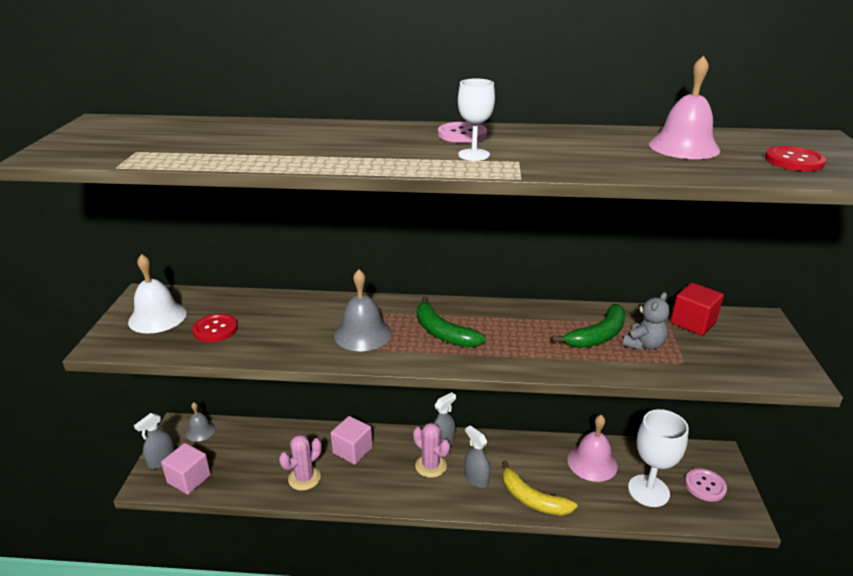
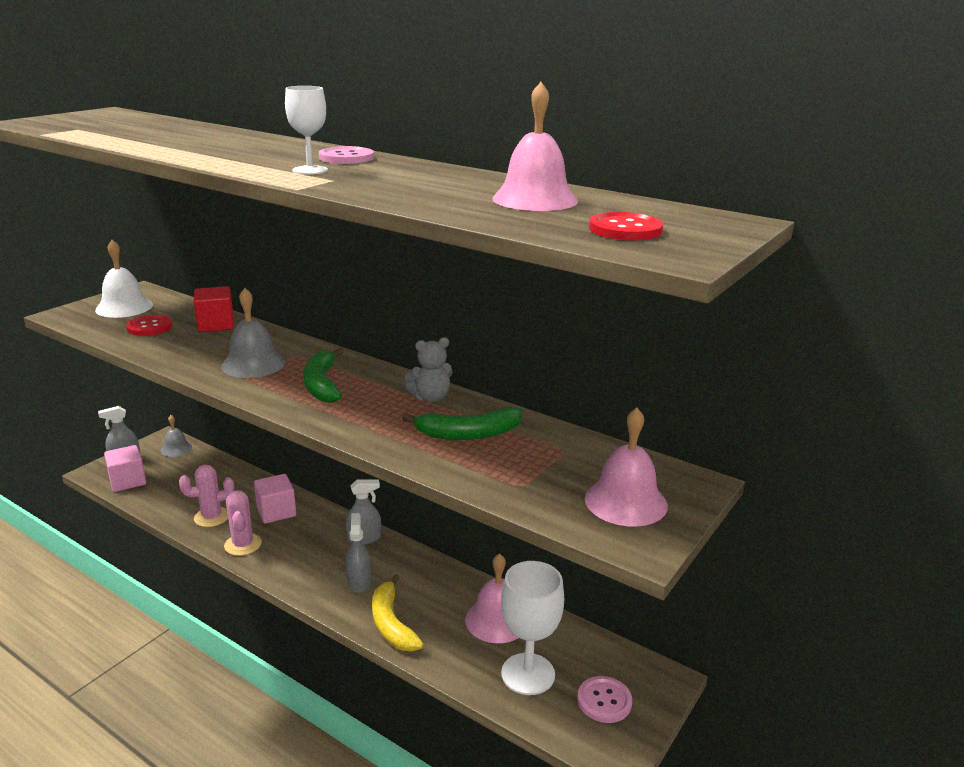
camera: 30 degrees right, 5 degrees down
(431, 466) = (329, 553): pink cactus -> pink cactus (243, 544)
(643, 344) = (504, 457): grey teddy bear -> grey teddy bear (430, 397)
(693, 323) = (598, 457): red cube -> red cube (216, 325)
(749, 348) = (626, 501): none -> pink bell

